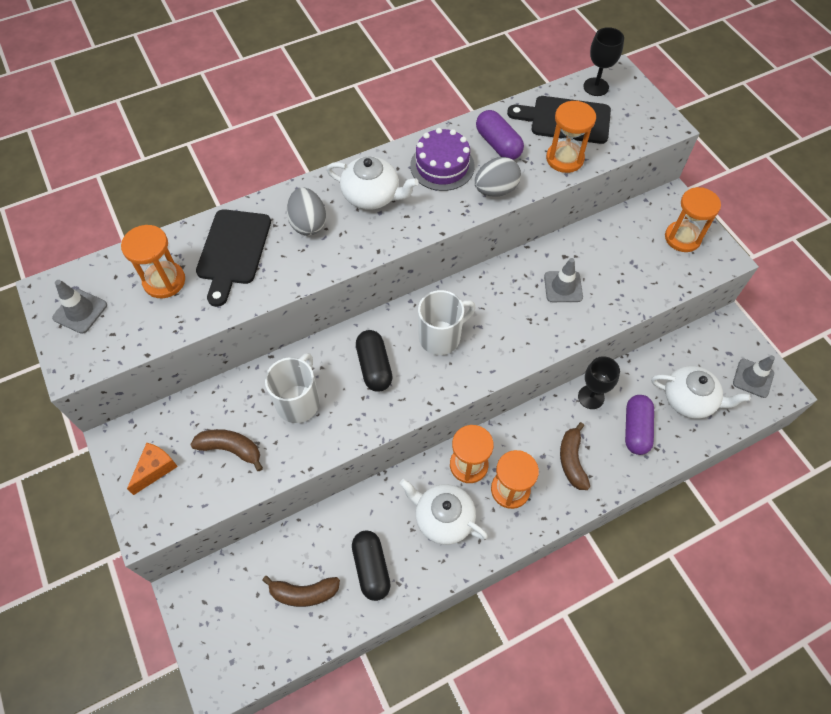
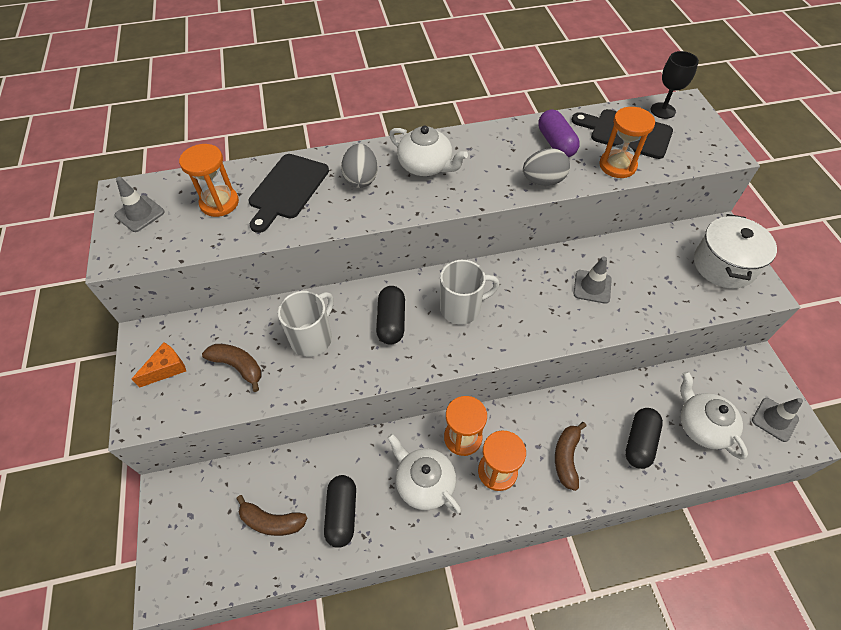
camera: 15 degrees right, 5 degrees down
(442, 166) = (498, 152): purple cake -> none
(591, 397) = (600, 400): black goblet -> none
(636, 429) = (639, 442): purple capsule -> black capsule
(682, 238) = (724, 265): orange hourglass -> white pot
(689, 399) = (702, 426): white teapot -> white teapot turned 150 degrees counterclockwise

